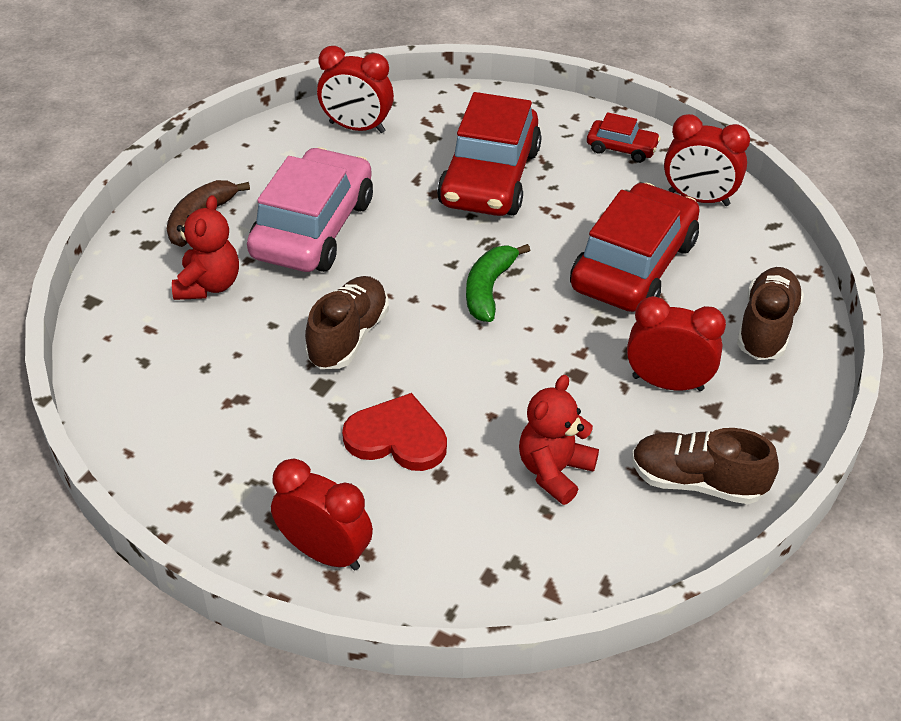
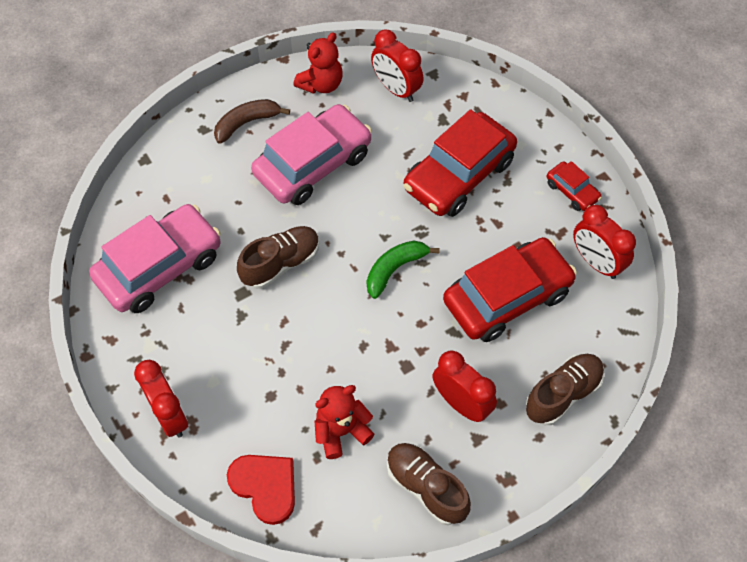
camera: 30 degrees right, 15 degrees up
(193, 402) = (159, 267): none -> pink car
(208, 285) = (220, 180): red teddy bear -> red teddy bear (321, 84)
(397, 437) = (262, 355): red heart -> red heart (265, 486)

